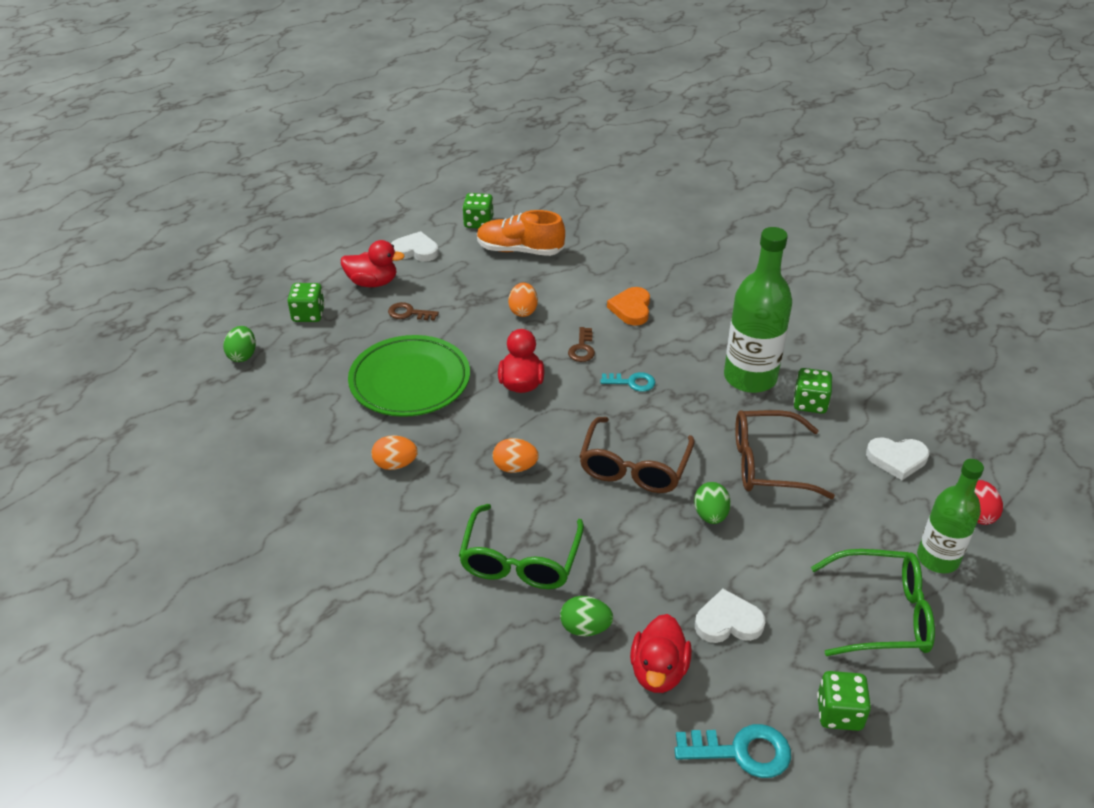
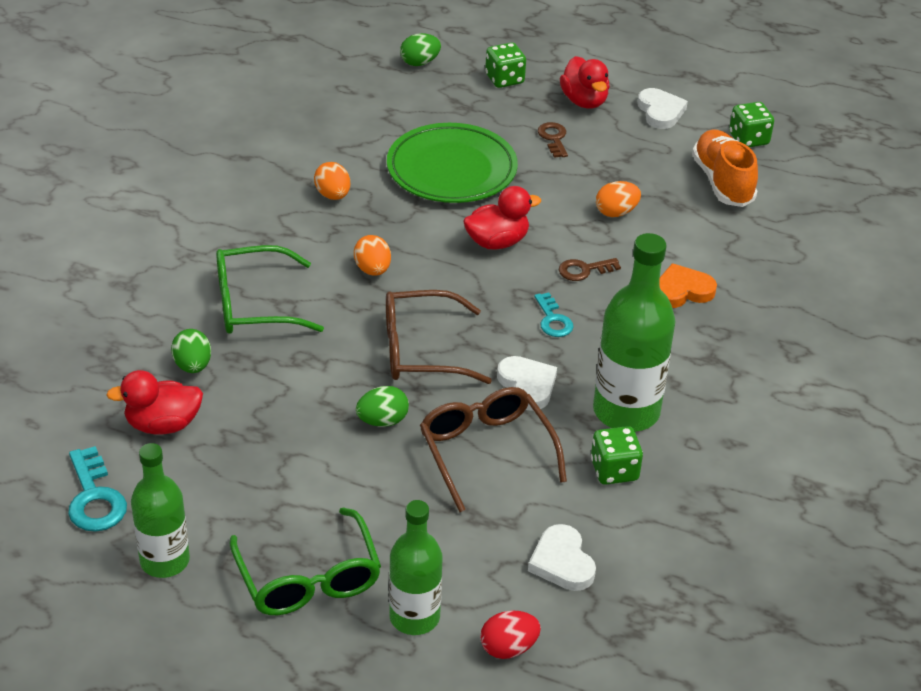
camera: 65 degrees right, 0 degrees up
(728, 622) = (244, 461): white heart -> white heart (527, 385)
(839, 713) = (165, 561): green dice -> green bottle

